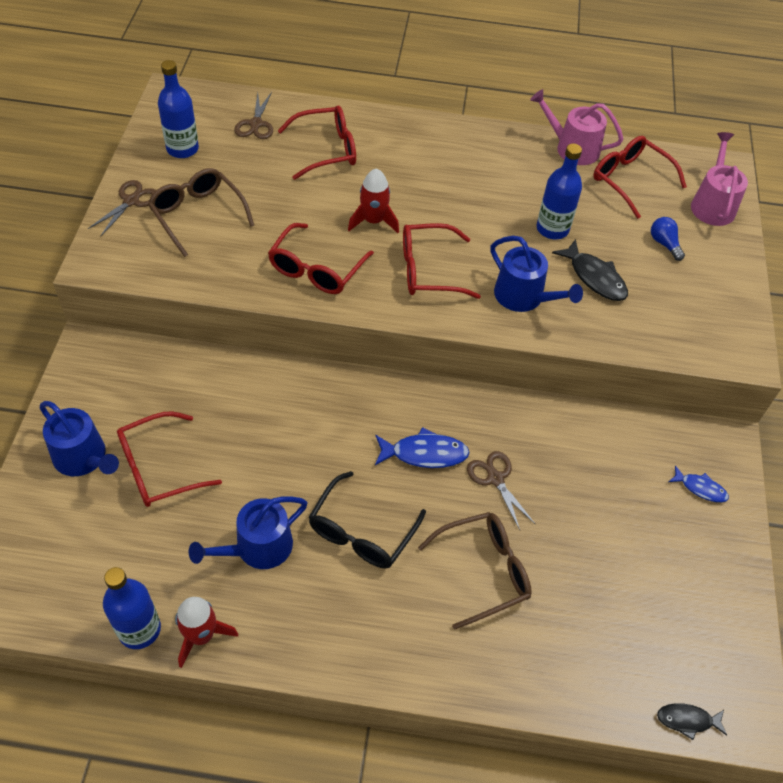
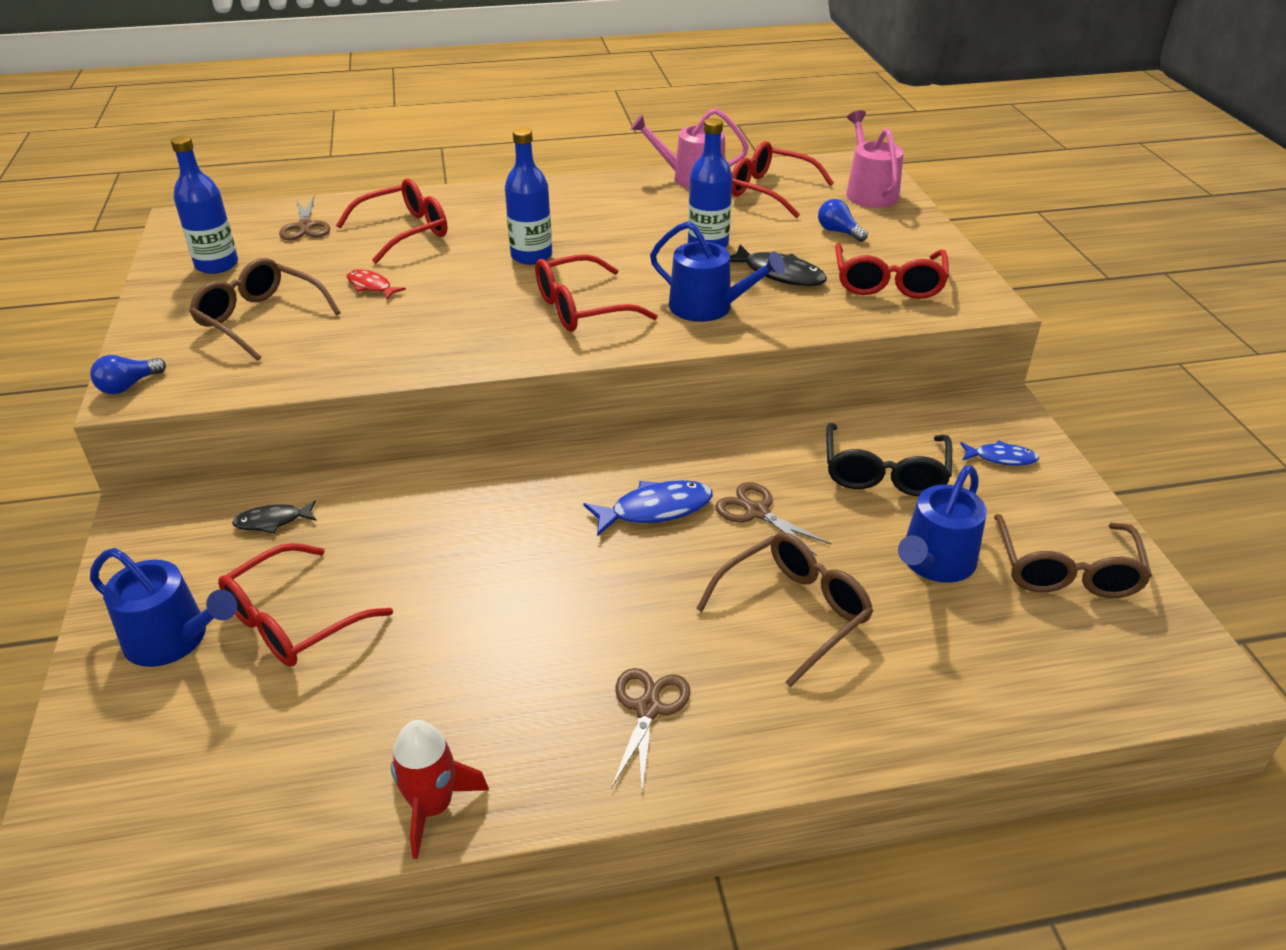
camera: 15 degrees left, 15 degrees down
(95, 255) = (128, 386): none -> blue light bulb
(131, 201) = (163, 324): brown scissors -> brown scissors (648, 708)
(139, 629) = (332, 828): blue bottle -> blue bottle (531, 256)
(257, 548) = (474, 673): blue watering can -> blue watering can (934, 562)
(284, 203) = (371, 286): none -> red fish
(316, 269) = (440, 336): red glasses -> red glasses (888, 283)
(361, 532) = (612, 615): black glasses -> black glasses (884, 473)
(373, 221) = (492, 280): red rocket -> none
(687, 720) = (1137, 697): black fish -> black fish (273, 521)
(694, 603) = (1066, 571): none -> brown glasses

